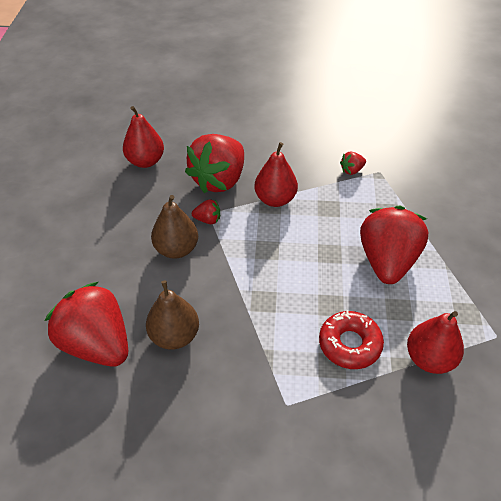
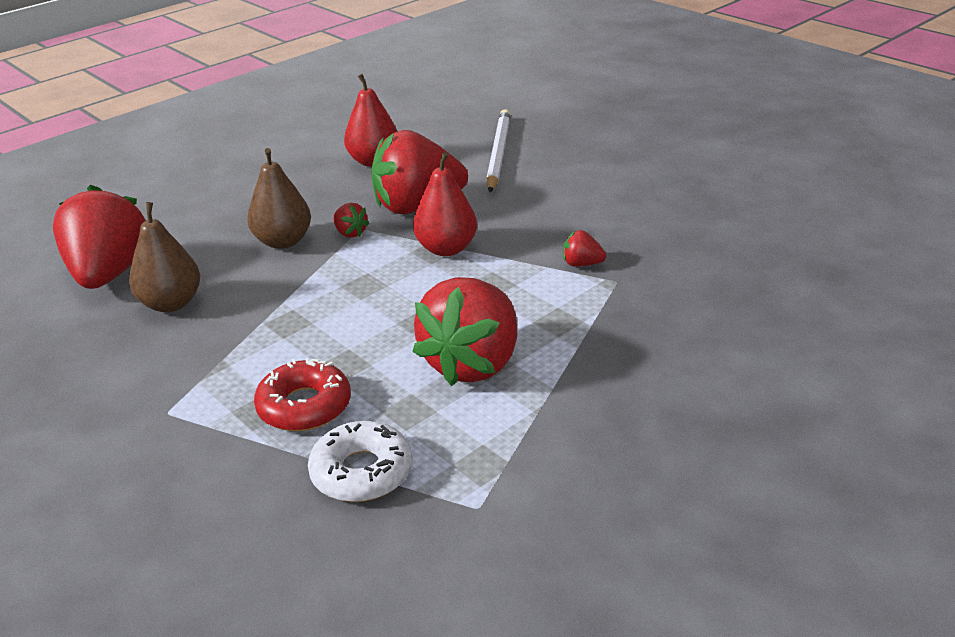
camera: 45 degrees right, 15 degrees down
(211, 120) = (498, 153): none -> white pencil
(387, 261) = (473, 363): red strawberry -> red strawberry turned 150 degrees clockwise
(429, 358) = (362, 472): red pear -> white donut

